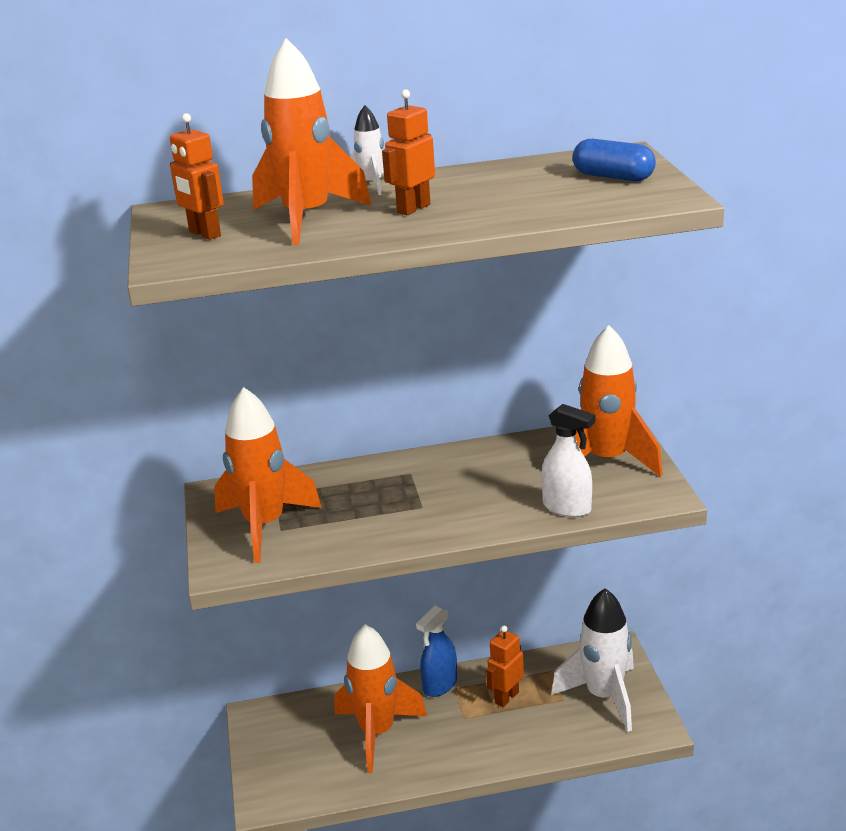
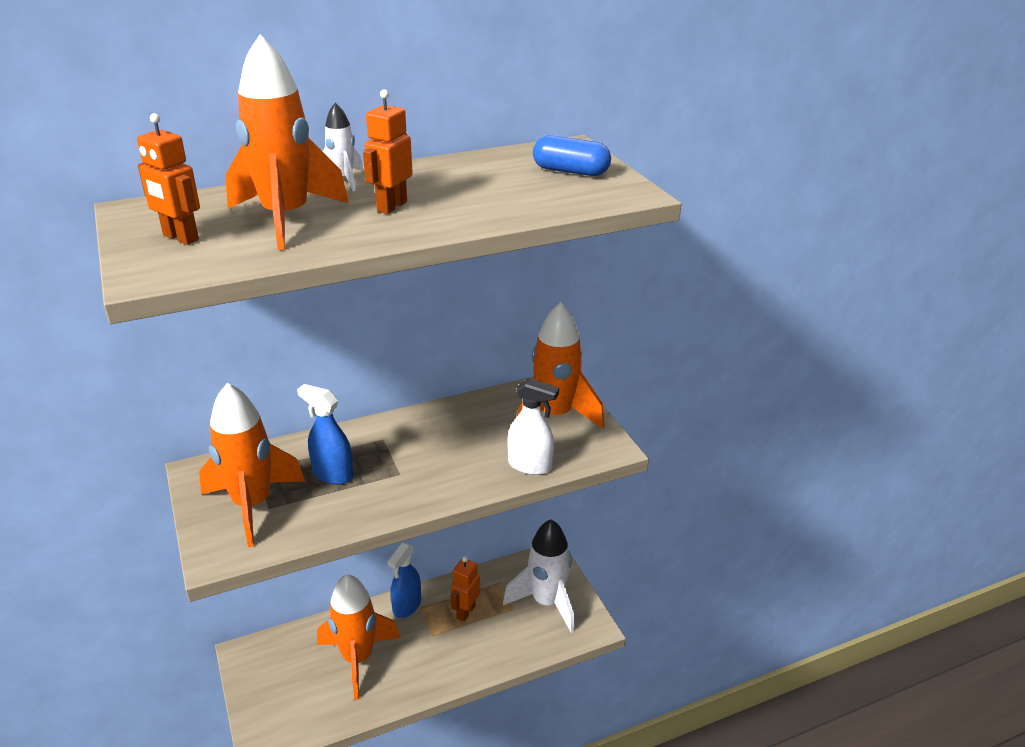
camera: 15 degrees left, 5 degrees up
(351, 503) = (332, 474): none -> blue spray bottle

